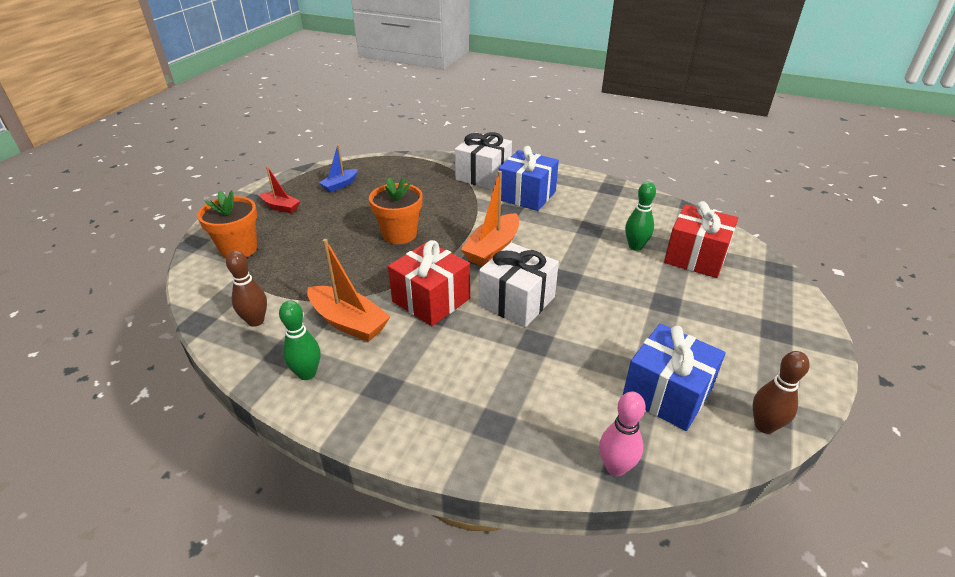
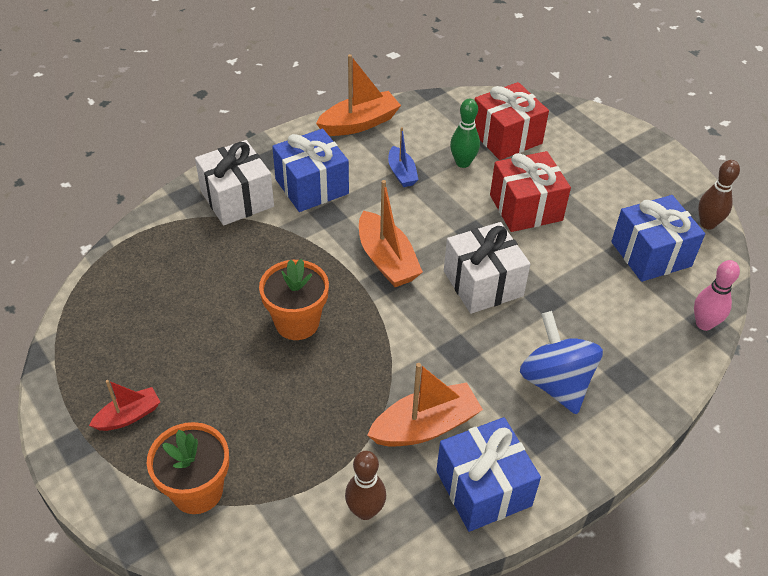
camera: 60 degrees left, 10 degrees up
(307, 373) = (483, 488): green bowling pin -> blue gift
(340, 185) = (130, 335): blue boat -> blue boat (401, 173)
(431, 300) = (436, 345): red gift -> red gift (526, 208)
(446, 379) = (555, 383): none -> blue spinning top
(612, 190) = (359, 123): none -> orange boat

